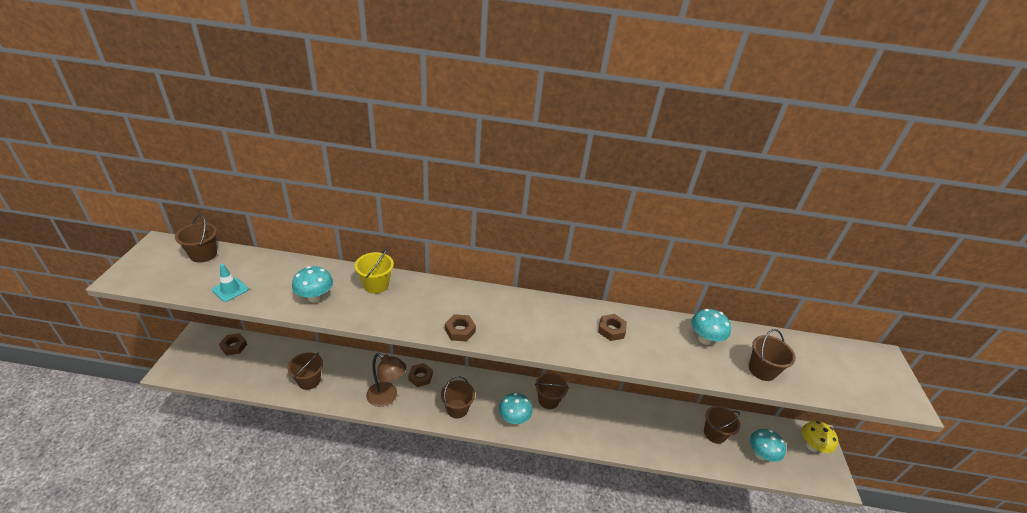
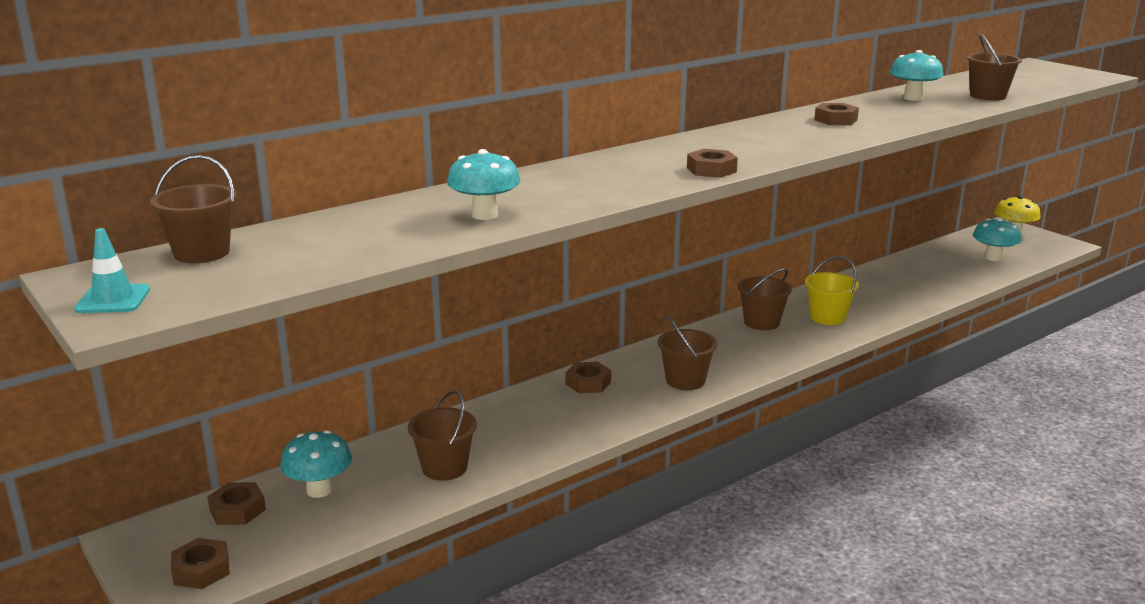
camera: 40 degrees left, 15 degrees down
(190, 366) = (201, 570): none -> brown nut
(230, 290) = (345, 255): turquoise traffic cone -> turquoise traffic cone (113, 300)
(376, 285) = (532, 182): yellow bucket -> yellow bucket (827, 317)
(387, 397) = (585, 420): brown lamp -> none
(514, 418) = (758, 353): turquoise mushroom -> turquoise mushroom (319, 490)
(714, 433) = (938, 265): brown bucket -> none

